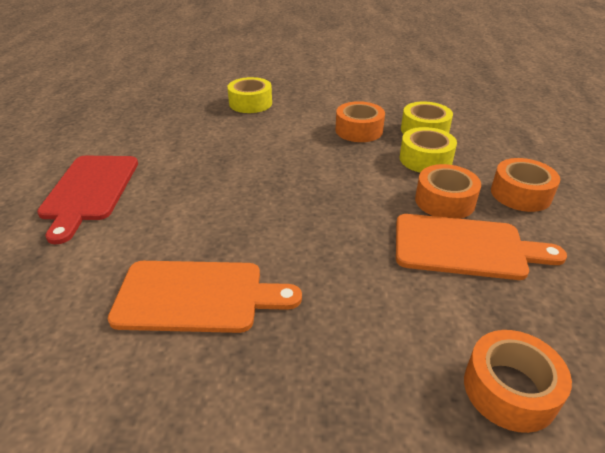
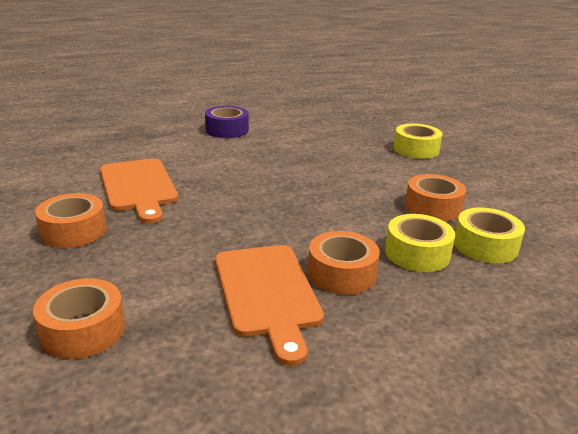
camera: 65 degrees right, 10 degrees down
(90, 191) = (227, 130): red cutting board -> purple tape
(520, 194) = (407, 327): orange tape -> orange tape (73, 231)

